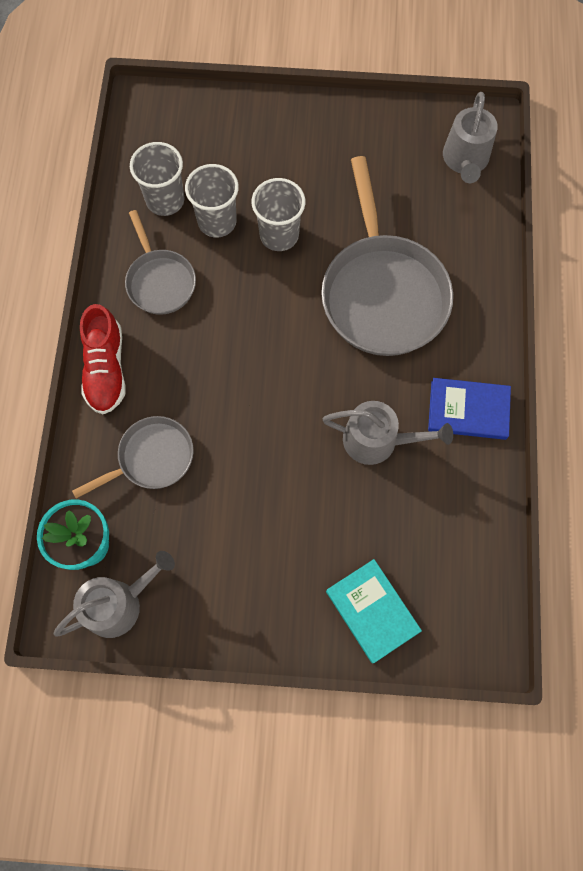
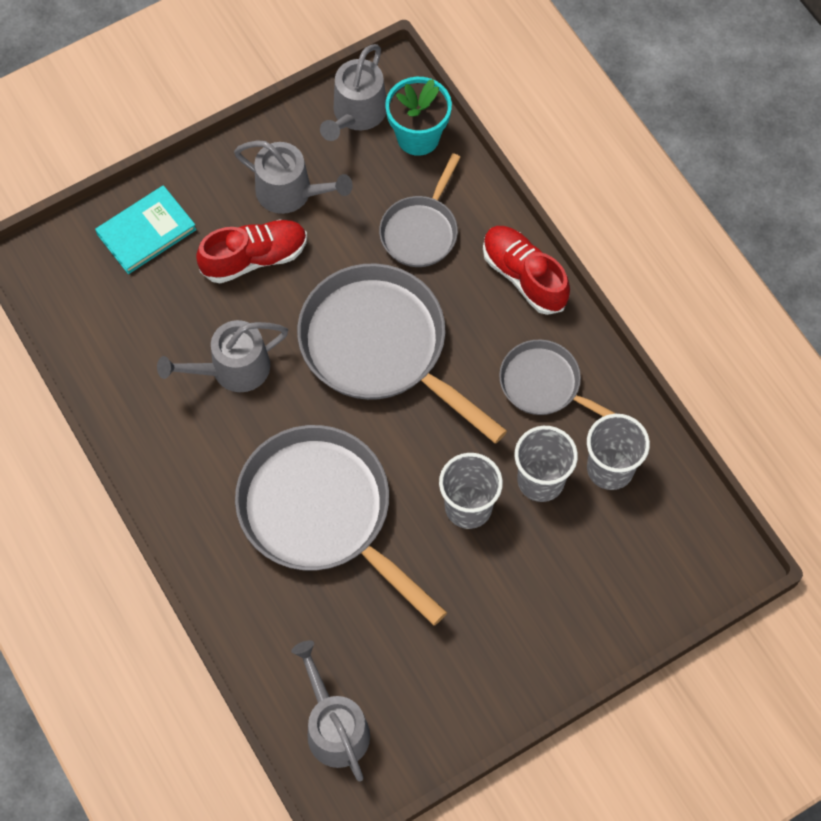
camera: 145 degrees right, 5 degrees down
(228, 565) = (290, 192): none -> grey watering can
(254, 385) = (380, 347): none -> grey pan
(298, 524) = (255, 258): none -> red shoe
(372, 611) = (146, 232): turquoise book -> turquoise book turned 60 degrees counterclockwise
(468, 410) = (165, 449): blue book -> none

